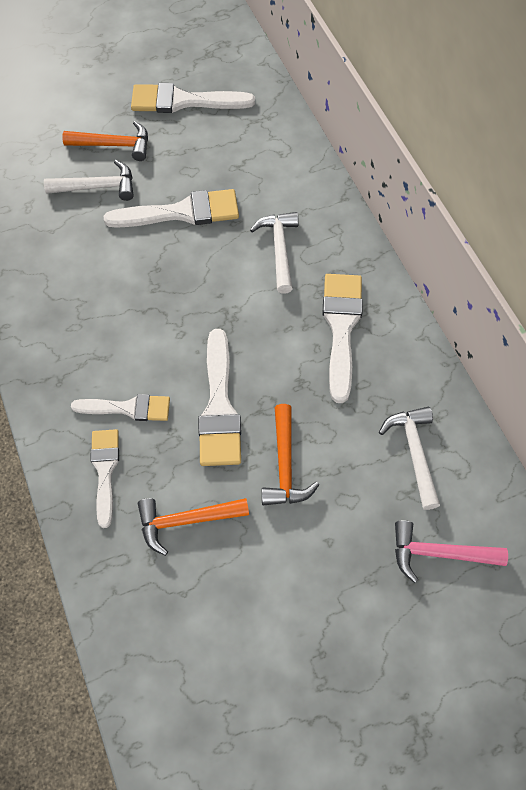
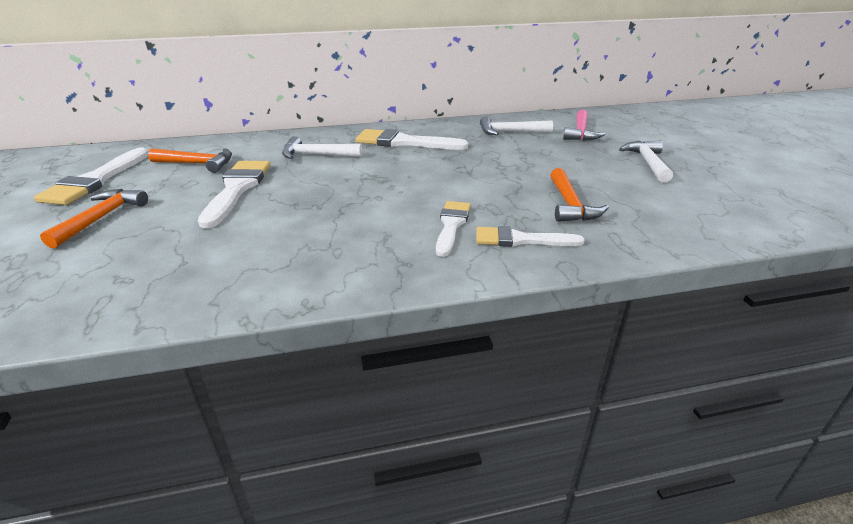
camera: 80 degrees left, 30 degrees down
(97, 187) = (151, 230): white hammer -> white hammer (648, 163)
(219, 407) = (461, 185): white brush -> none
(285, 465) = (517, 167): orange hammer -> orange hammer (197, 164)

